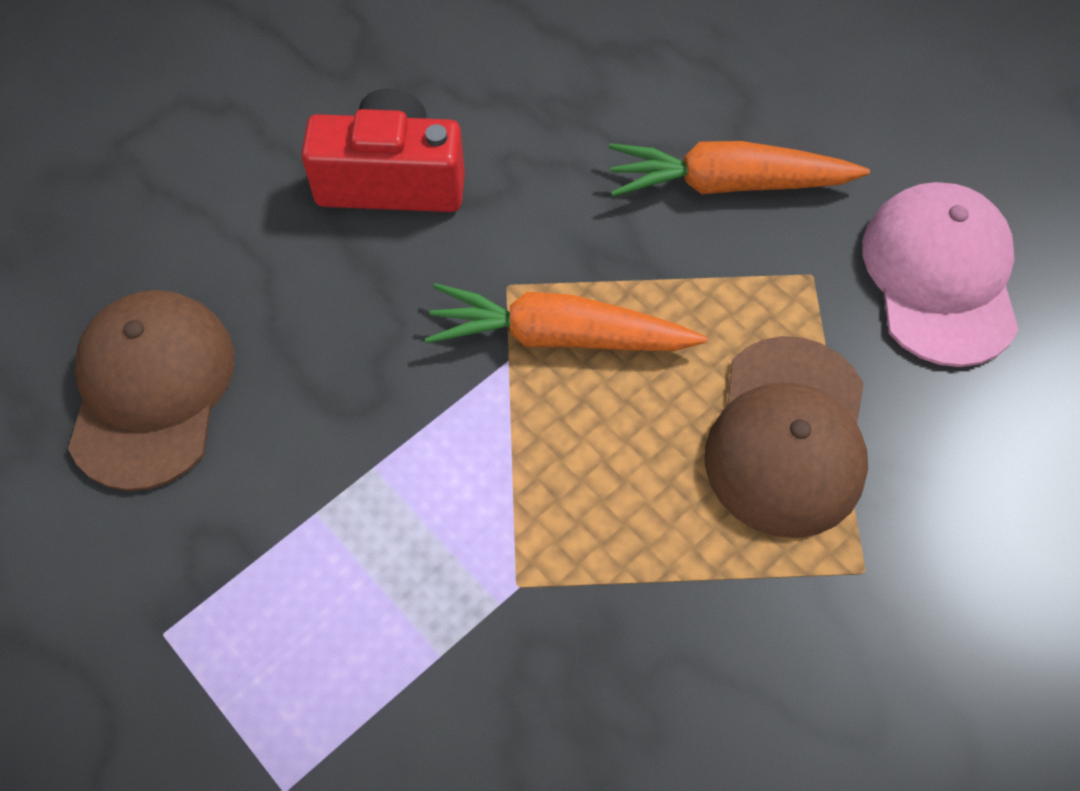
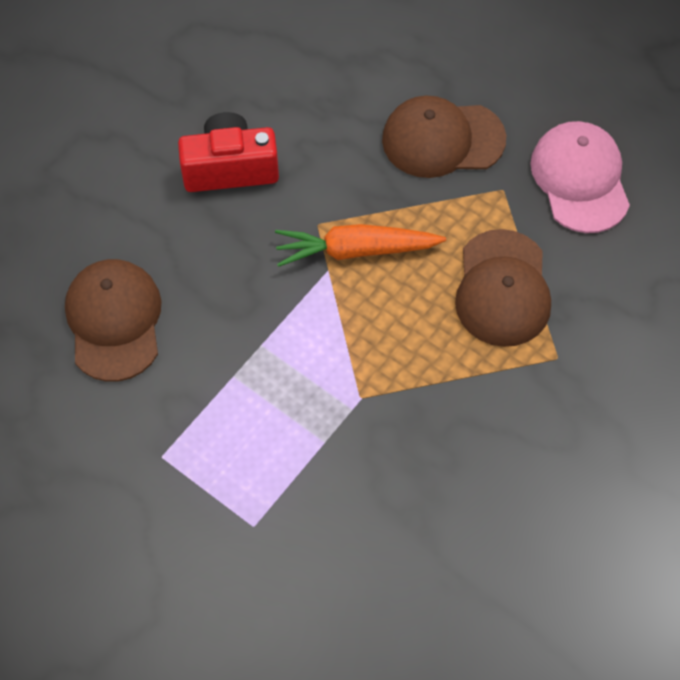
camera: 10 degrees left, 0 degrees up
(728, 183) = (442, 139): orange carrot -> brown cap

